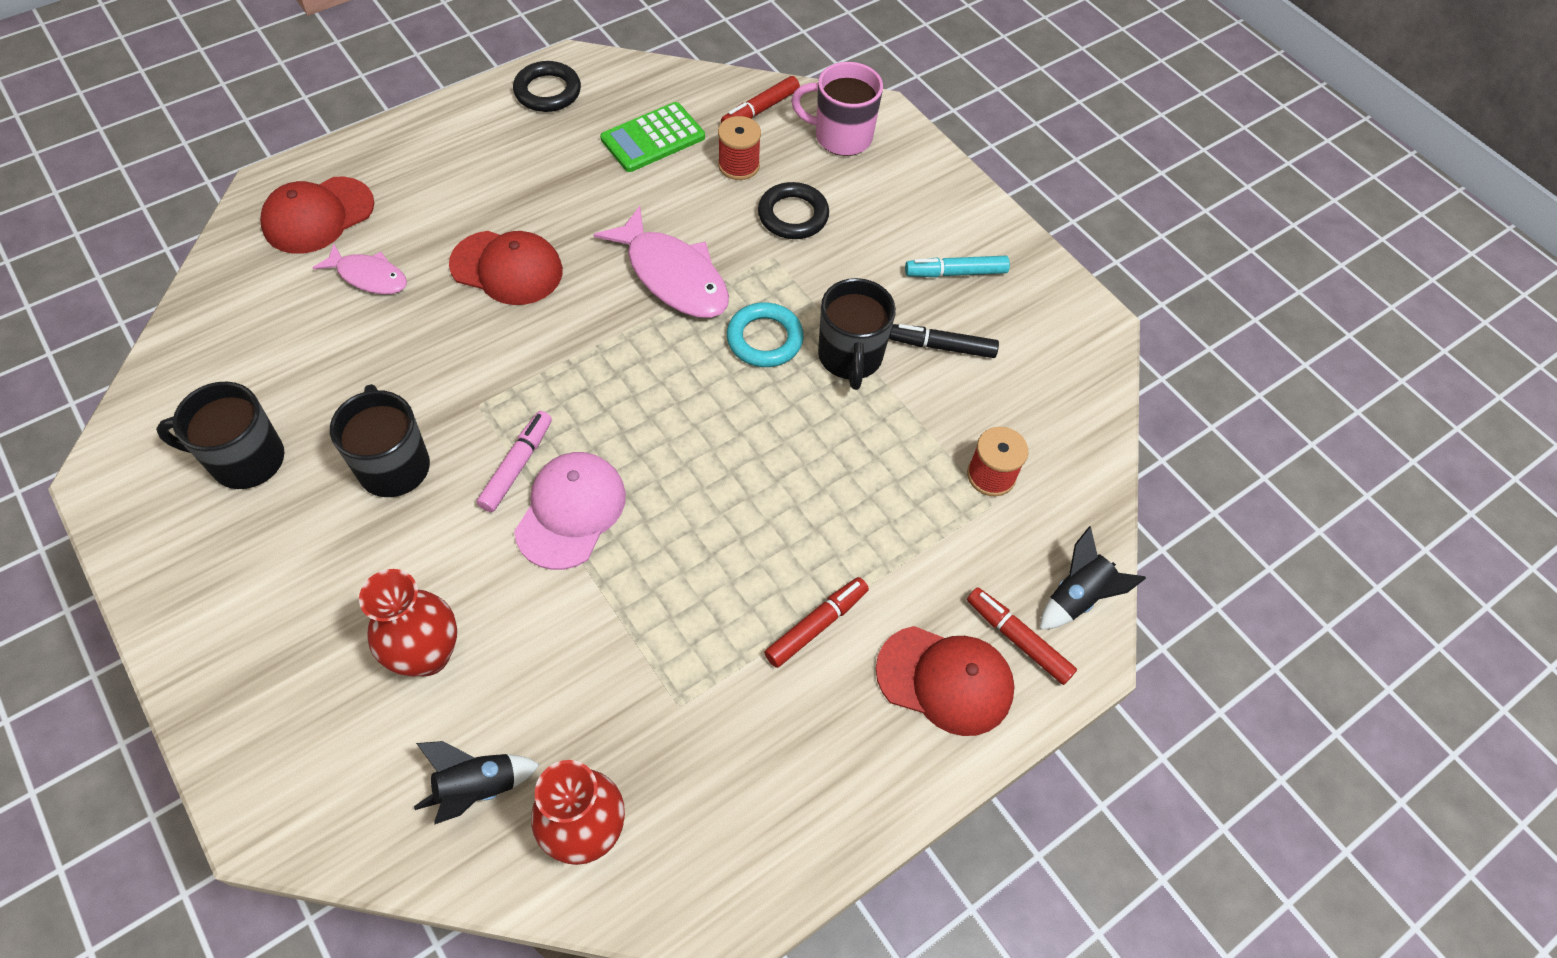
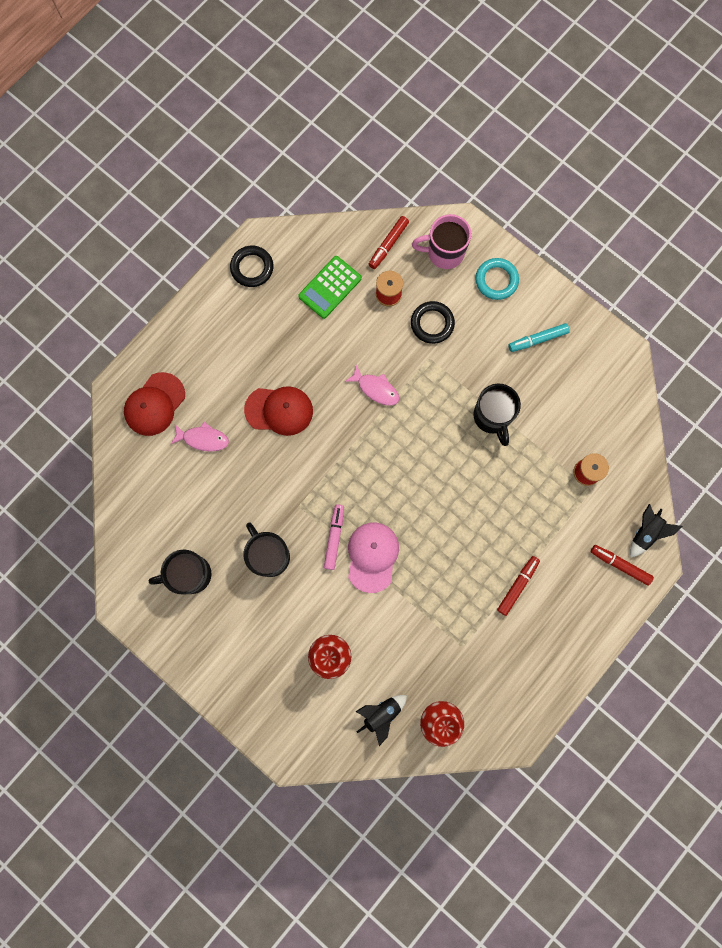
camera: 10 degrees left, 20 degrees up
(673, 276) = (376, 389): pink fish -> pink fish, size x0.59
(764, 339) = (441, 418): turquoise ring -> turquoise ring (496, 280)
(942, 346) = (541, 394): black marker -> none
(945, 680) = (588, 597): red cap -> none

